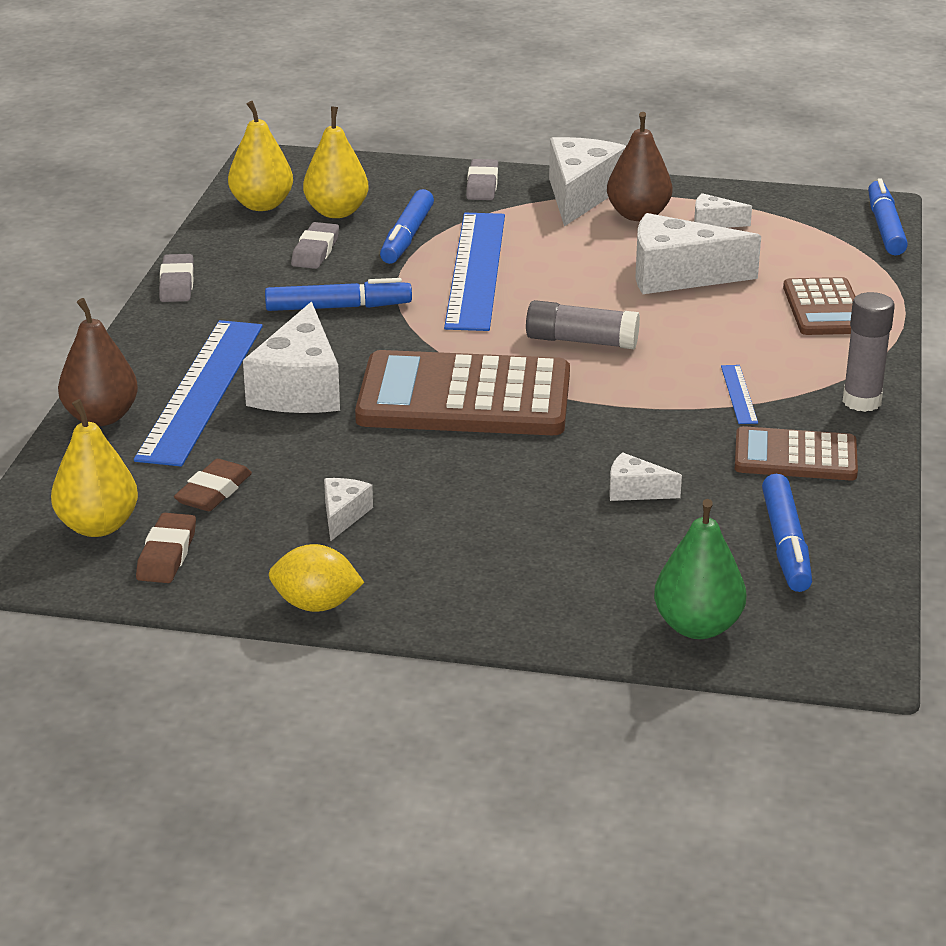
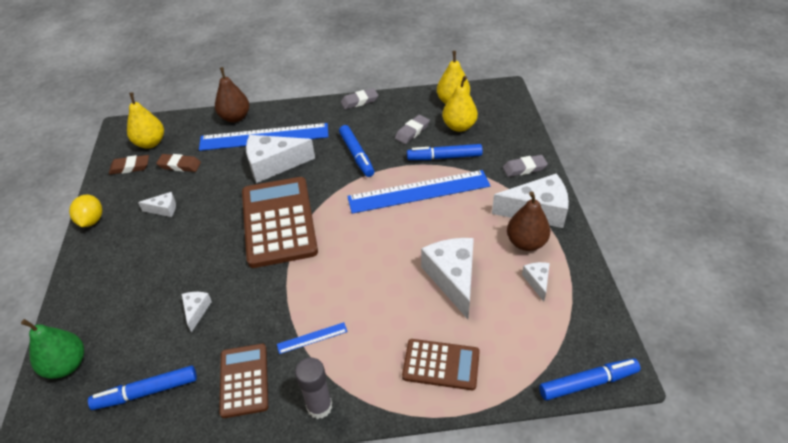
camera: 75 degrees right, 15 degrees up
(315, 251) = (412, 132): grey eraser -> grey eraser turned 45 degrees counterclockwise
(581, 341) = (353, 253): grey glue stick -> none
(824, 308) = (441, 364): brown calculator -> brown calculator turned 150 degrees counterclockwise

